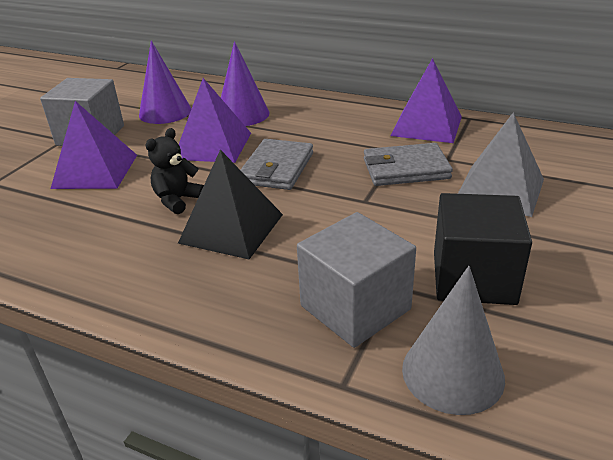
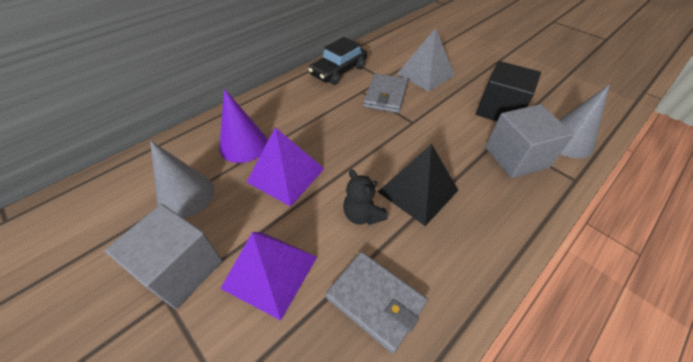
camera: 70 degrees left, 15 degrees up
(165, 112) = (186, 195): purple cone -> grey cone
(277, 168) = (348, 148): grey wallet -> grey wallet (375, 301)
(426, 126) = (339, 71): purple pyramid -> black car

